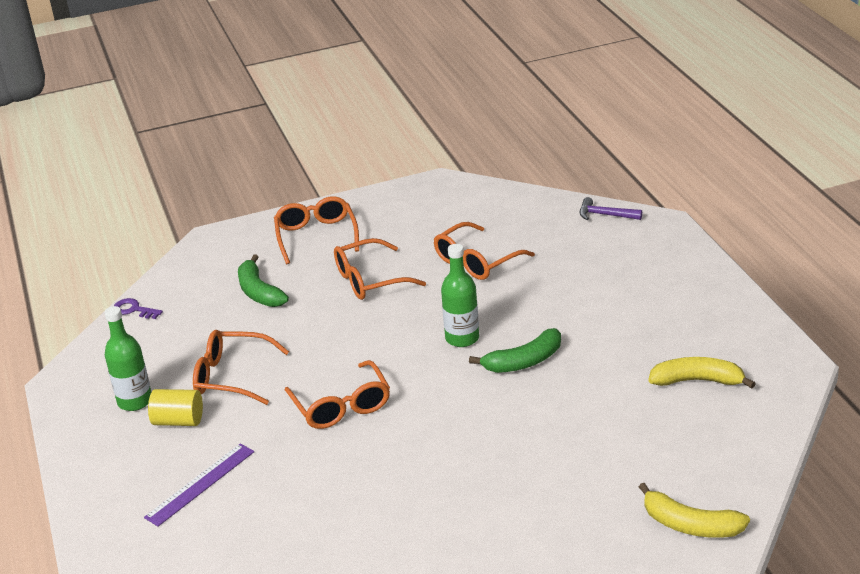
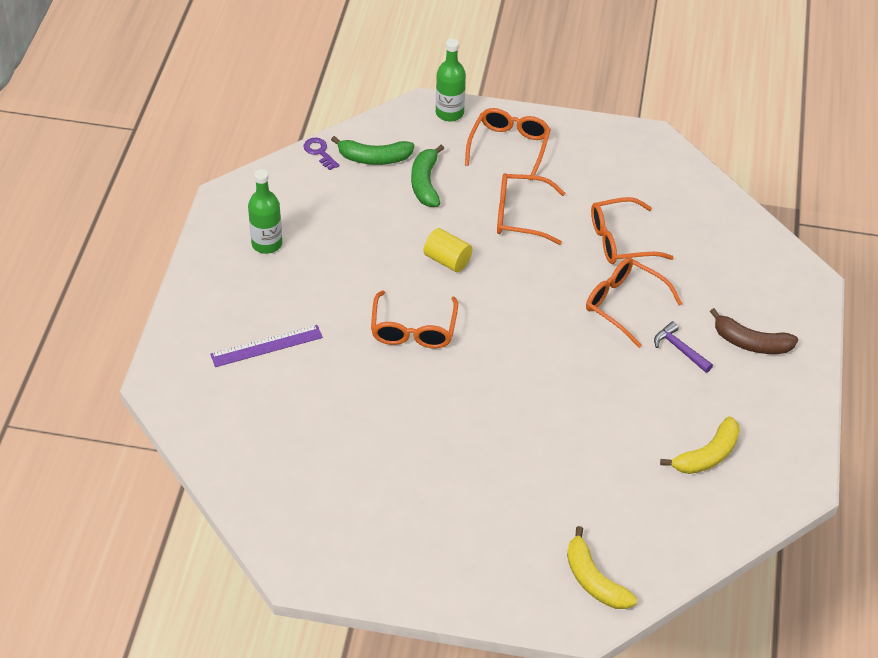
camera: 25 degrees right, 15 degrees up
(178, 421) = (286, 279): yellow cylinder -> yellow cylinder (447, 260)
(231, 376) = (351, 257): orange glasses -> orange glasses (624, 304)
(462, 338) = (551, 313): green bottle -> green bottle (449, 113)
(524, 362) = (583, 362): green banana -> green banana (374, 158)
(605, 215) = (768, 246): purple hammer -> purple hammer (680, 349)
(655, 285) = (750, 343): none -> brown banana
(697, 381) = (707, 455): yellow banana -> yellow banana turned 105 degrees clockwise

